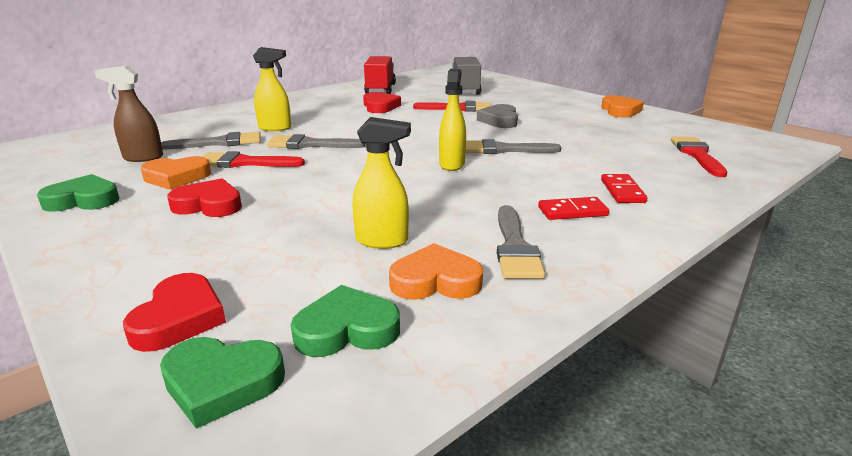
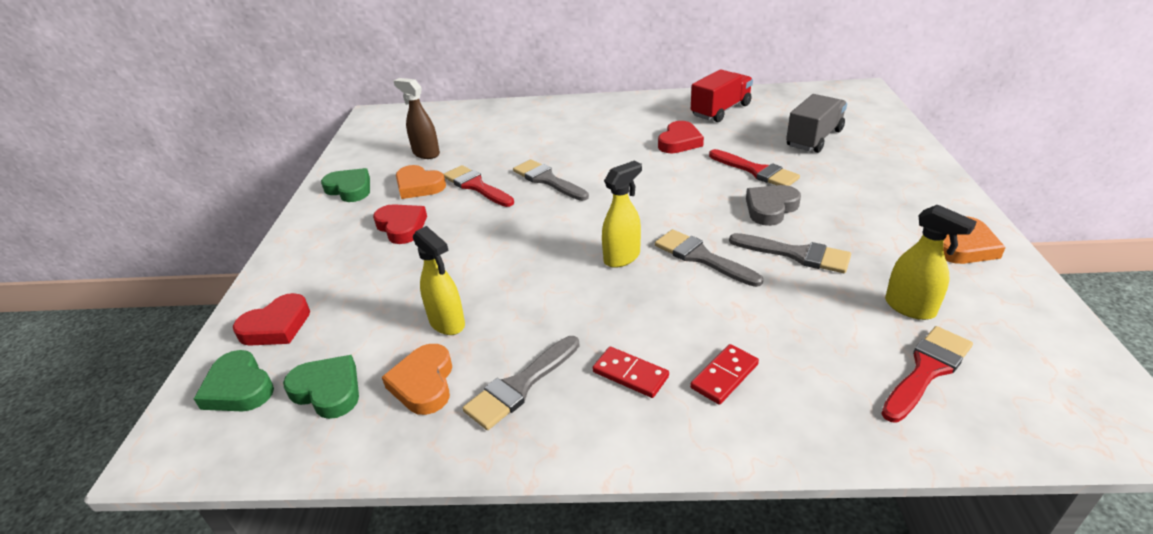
camera: 45 degrees right, 10 degrees up
(220, 143) = (490, 153): grey brush -> grey brush (796, 254)
(275, 128) = (551, 146): yellow spray bottle -> yellow spray bottle (910, 308)
(435, 281) = (424, 383): orange heart -> orange heart turned 135 degrees counterclockwise

